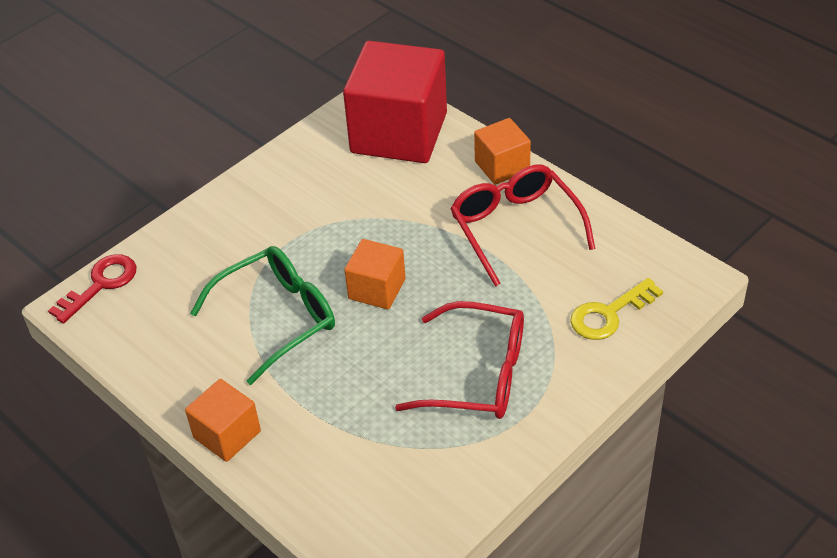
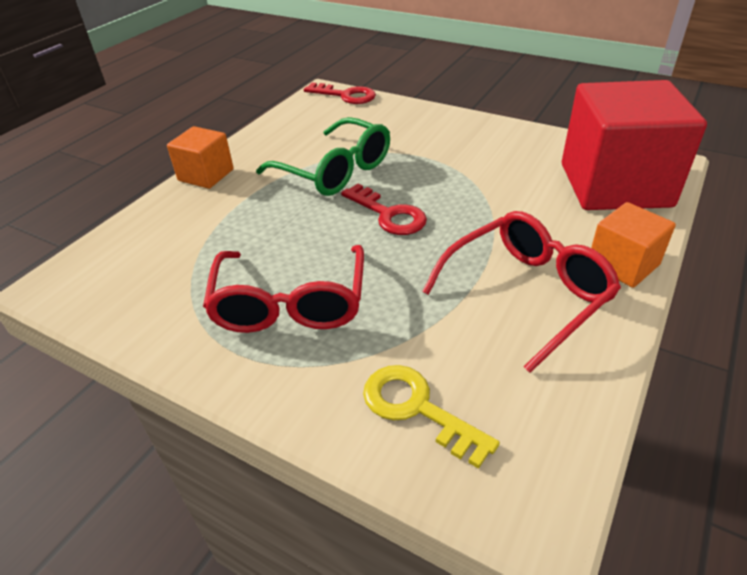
camera: 75 degrees right, 5 degrees down
(377, 289) = (388, 214): orange cube -> red key

